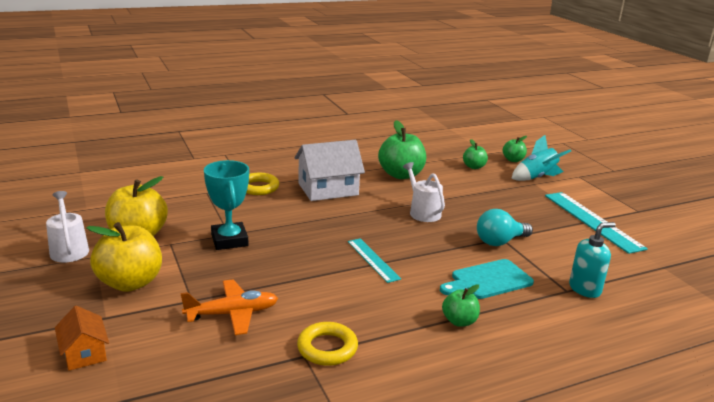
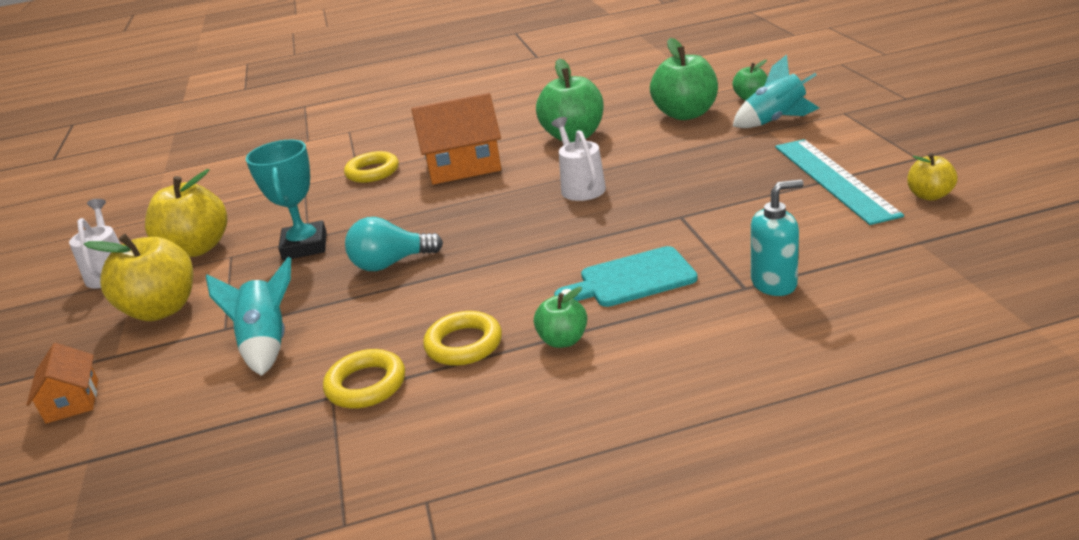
camera: 15 degrees right, 5 degrees up
(233, 314) = (267, 344): orange plane -> turquoise rocket
(328, 189) = (463, 166): white house -> orange house
(373, 259) = (481, 260): turquoise ruler -> none
(388, 321) = (464, 344): none -> yellow ring
(474, 167) = (685, 114): green apple -> green apple, size x1.88
(499, 242) = (674, 221): turquoise light bulb -> turquoise light bulb (390, 264)
(656, 237) = (929, 195): none -> yellow apple

